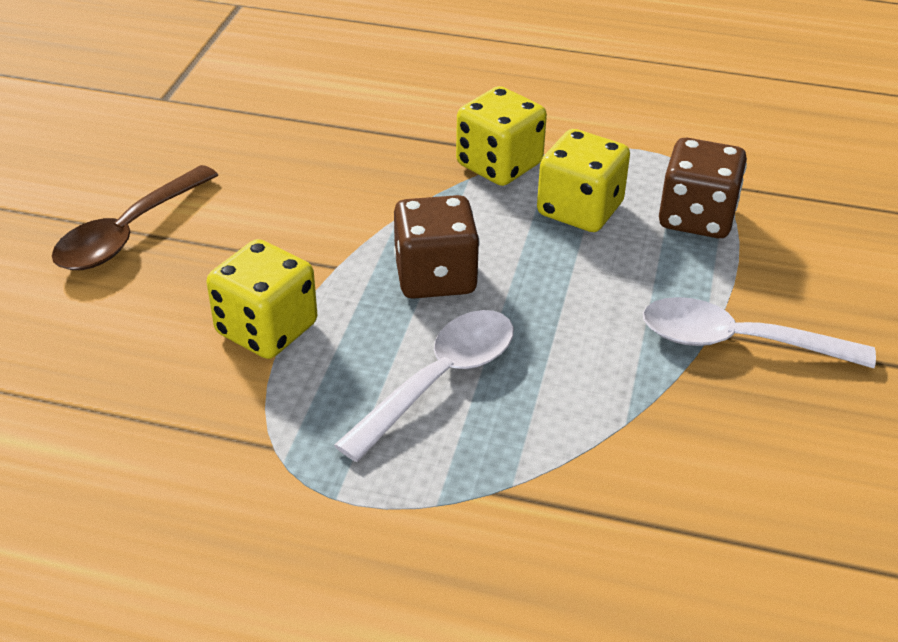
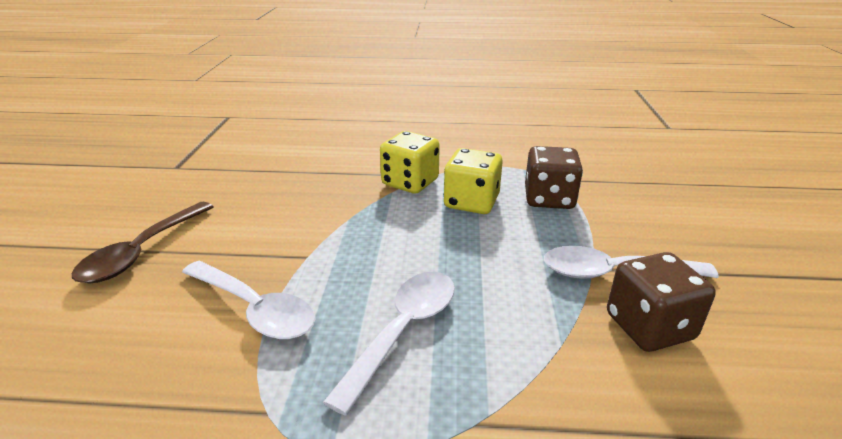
camera: 10 degrees left, 10 degrees down
(266, 329) = (255, 309): yellow dice -> white spoon
(435, 277) = (383, 255): brown dice -> brown dice (649, 327)

